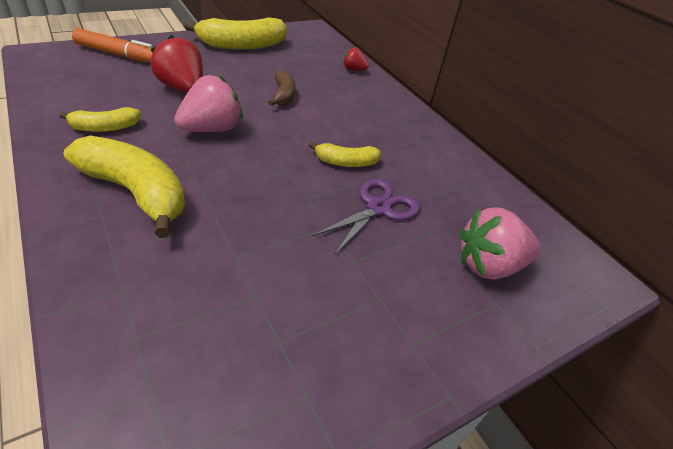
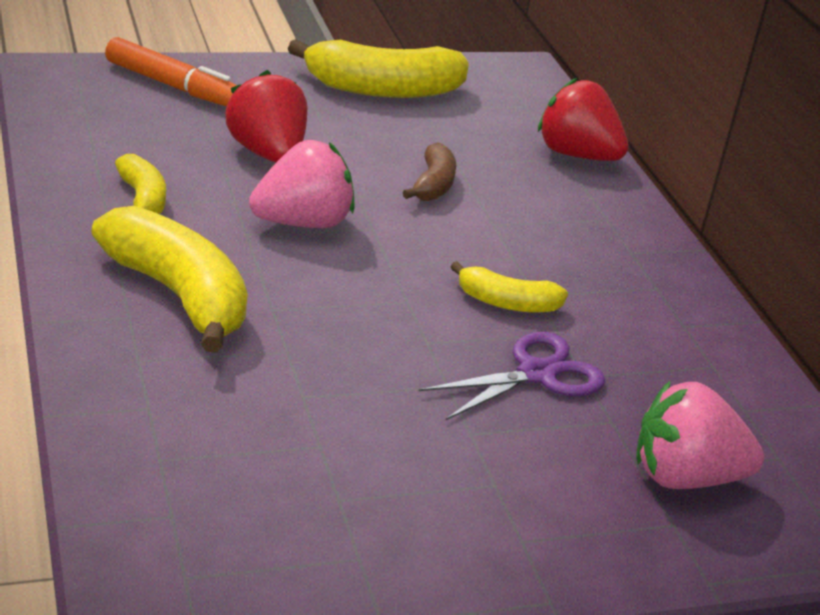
camera: 15 degrees right, 10 degrees down
(105, 127) = (142, 199): yellow banana -> yellow banana turned 105 degrees counterclockwise
(353, 70) = (576, 155): red strawberry -> red strawberry, size x1.89

